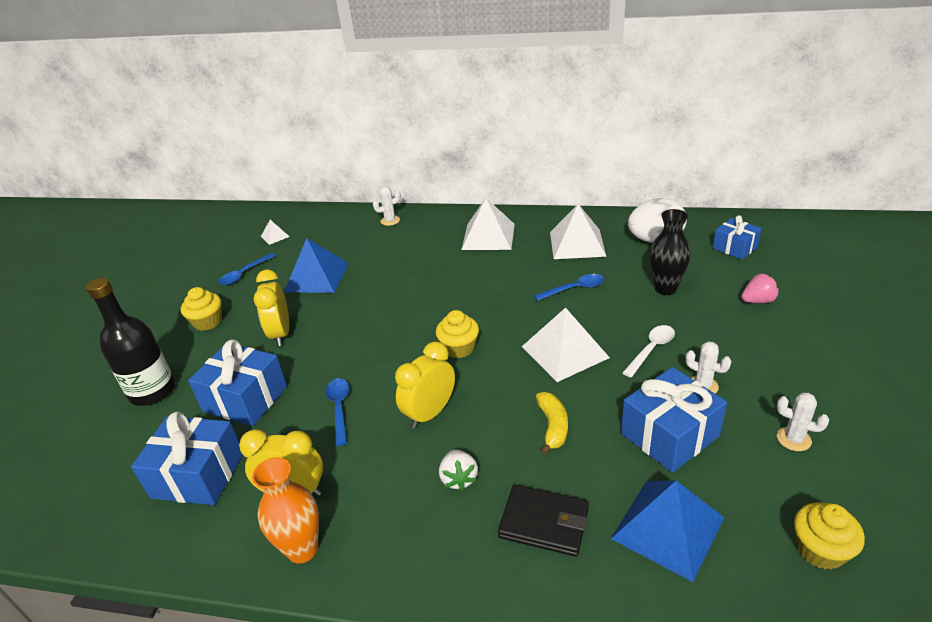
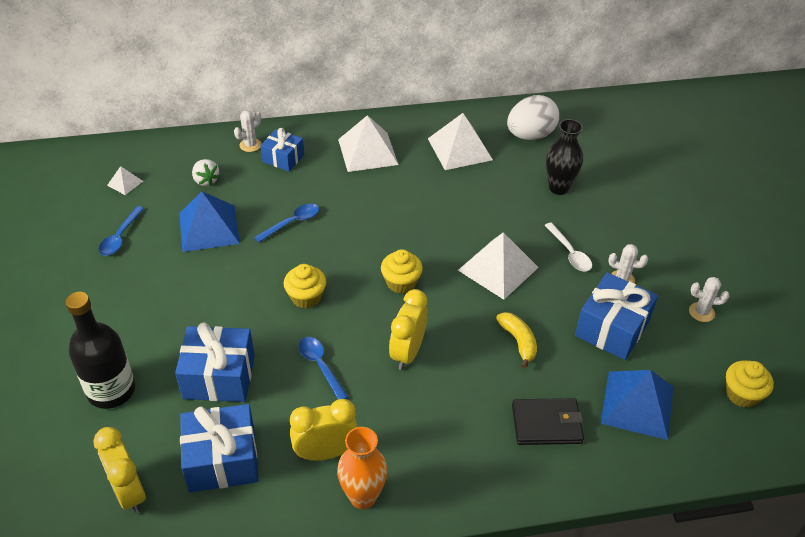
camera: 25 degrees left, 10 degrees up
(207, 322) = (117, 302): yellow cupcake -> yellow cupcake (306, 297)
(280, 334) = (210, 301): yellow clock -> yellow clock (129, 492)
(459, 478) = (462, 405): white strawberry -> white strawberry (206, 180)
(574, 289) = (479, 201): blue spoon -> blue spoon (292, 223)
(651, 350) = (569, 253): white spoon -> white spoon turned 135 degrees clockwise
(734, 248) = (602, 134): blue gift -> blue gift (283, 158)
(758, 301) = (638, 189): pink strawberry -> none

